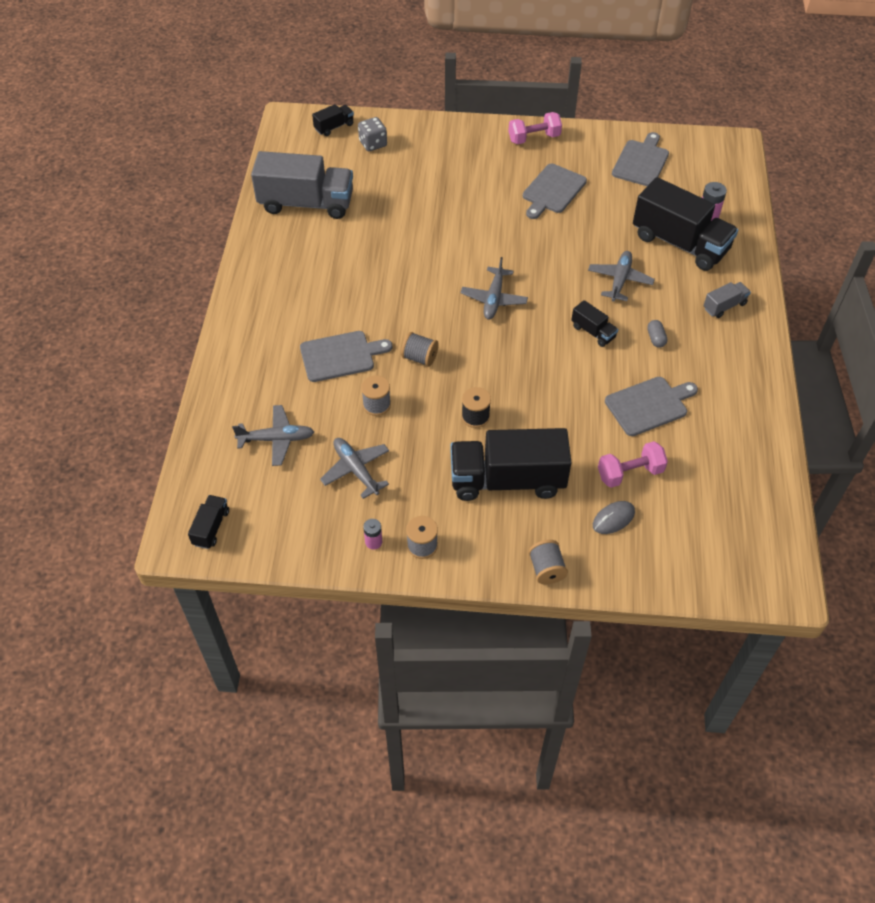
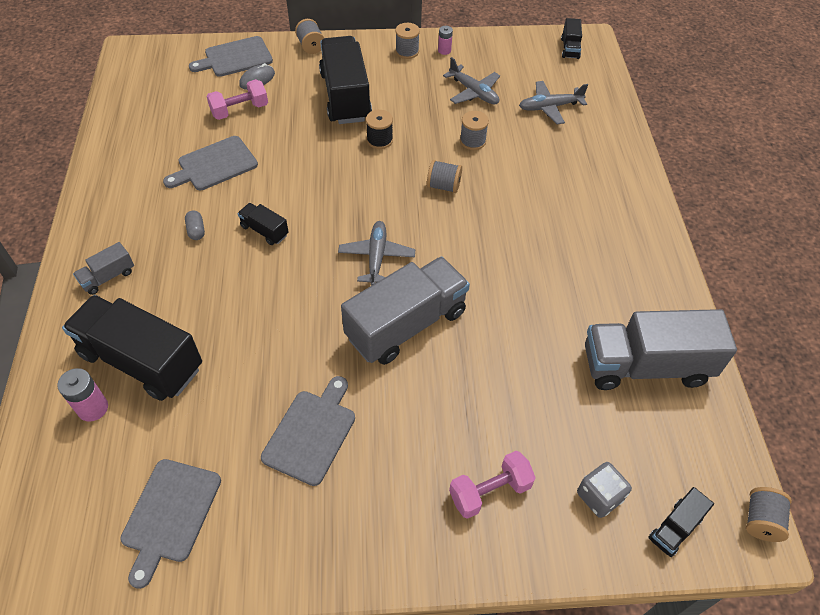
camera: 170 degrees right, 0 degrees up
(280, 125) = (760, 520): none -> grey spool
(340, 356) = (522, 180): grey cutting board -> grey cutting board (235, 58)
(477, 246) = (406, 325): none -> grey truck
(507, 480) = (345, 96): black truck -> black truck turned 90 degrees counterclockwise
(534, 138) = (344, 547): pink dumbbell -> pink dumbbell (490, 491)
(619, 280) = (228, 297): grey plane -> none

